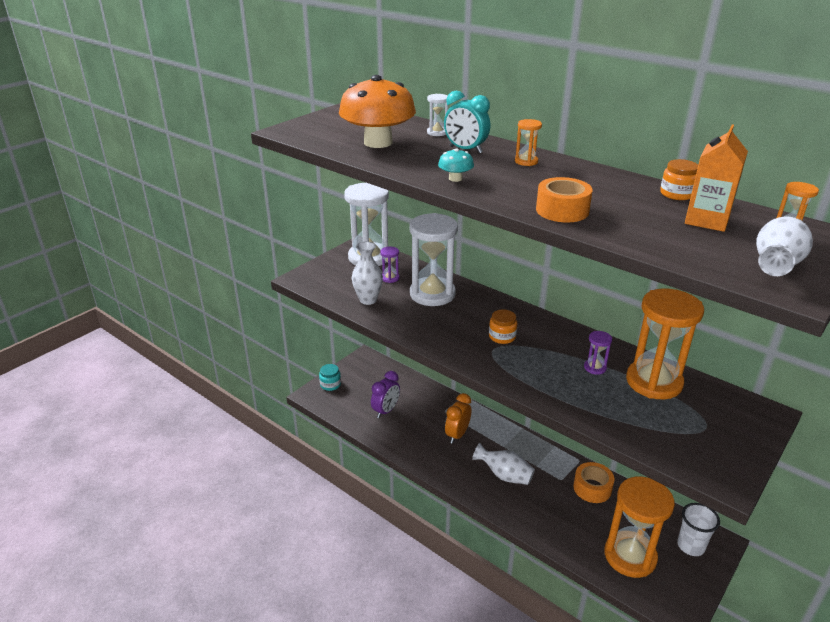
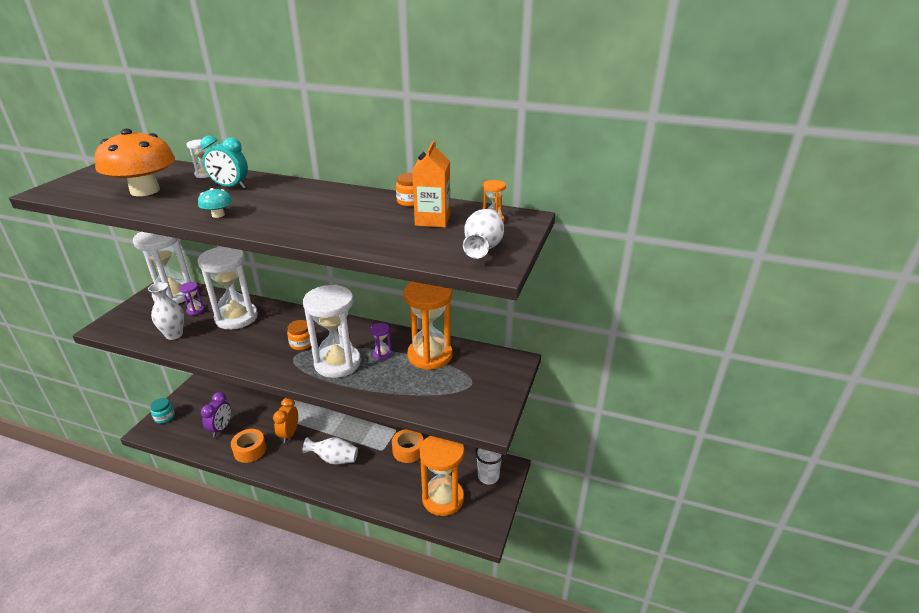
camera: 20 degrees left, 0 degrees up
(526, 161) = (285, 190): orange hourglass -> none
(542, 367) = (337, 363): none -> white hourglass
(562, 210) = (313, 229): orange tape -> orange tape (250, 450)

